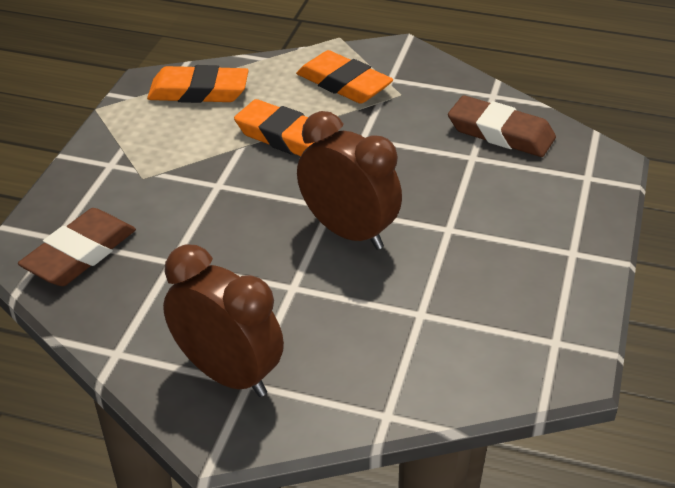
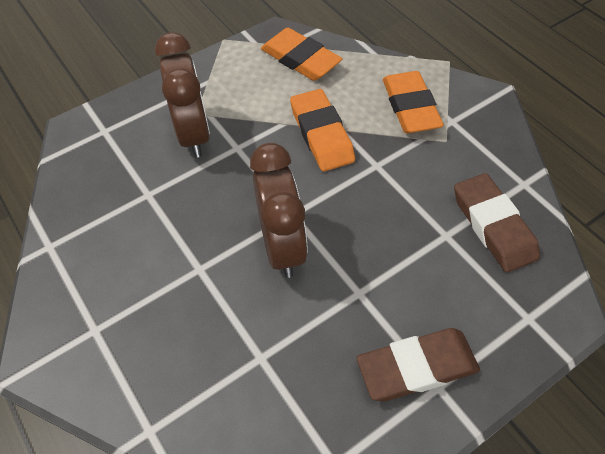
camera: 40 degrees right, 15 degrees up
(80, 253) = (104, 152): brown eraser -> brown eraser (417, 367)
(228, 374) = (89, 313): brown clock -> brown clock (193, 134)

